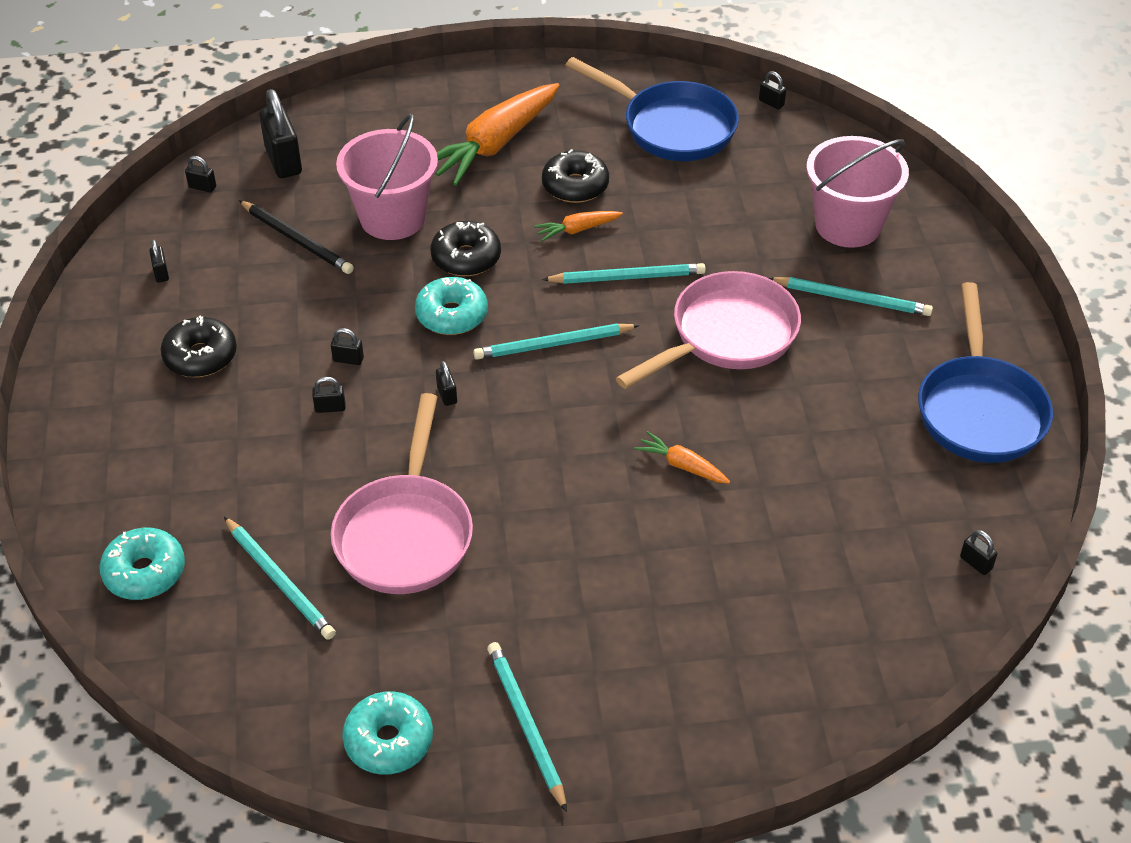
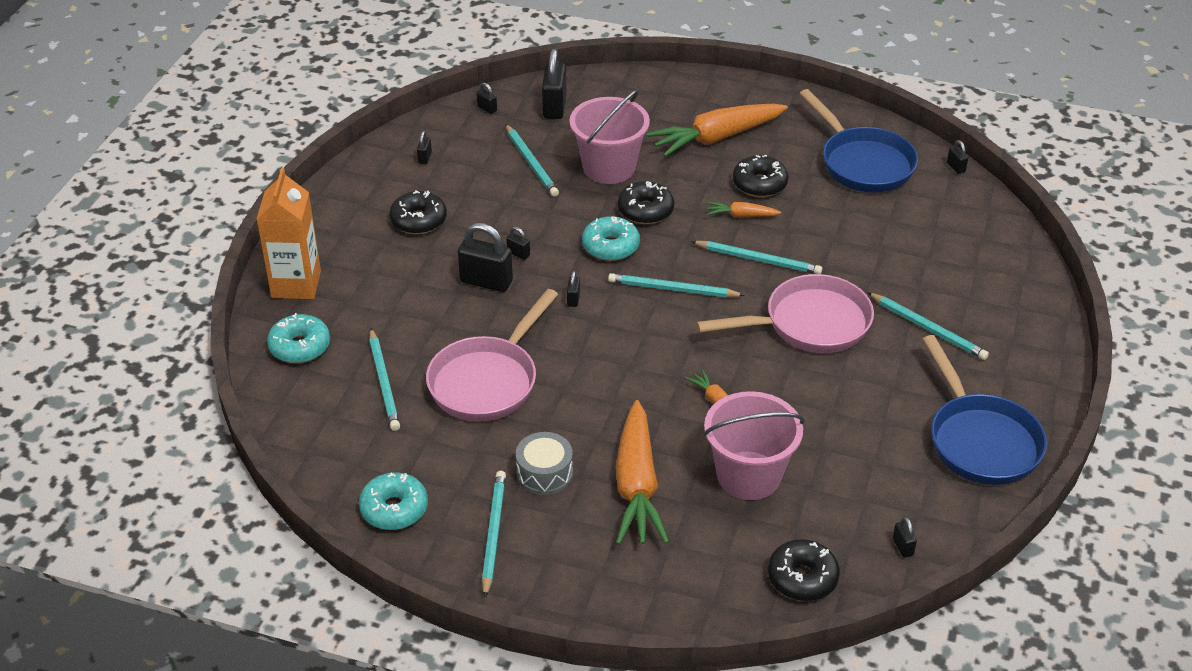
camera: 25 degrees right, 5 degrees down
(91, 491) = (296, 284): none -> orange carton
(297, 240) = (531, 163): black pencil -> turquoise pencil
(330, 408) = (486, 282): black padlock -> black padlock, size x2.14
(541, 625) = (544, 473): none -> grey drum
(654, 600) = (637, 486): none -> orange carrot
(848, 225) = (960, 274): pink bucket -> pink bucket (748, 475)
(896, 641) = (802, 578): none -> black donut
(979, 410) = (980, 440): blue pan -> blue pan turned 45 degrees counterclockwise

